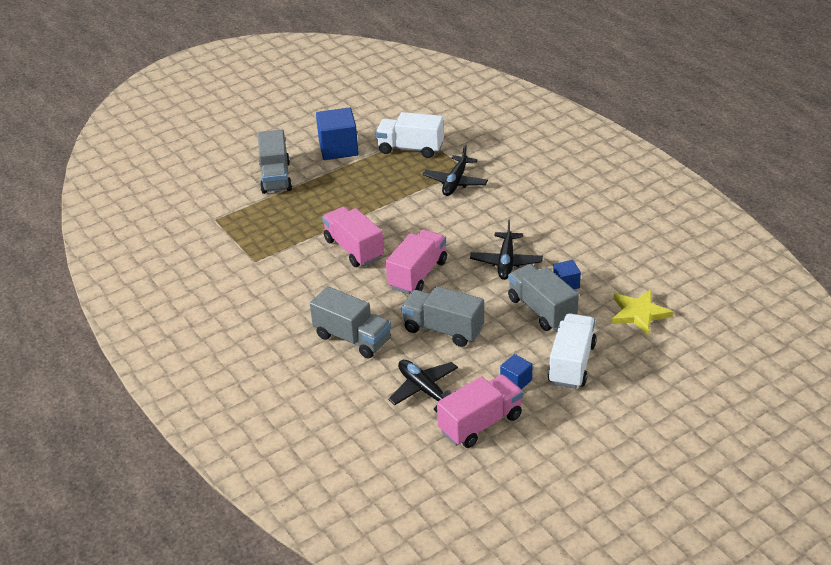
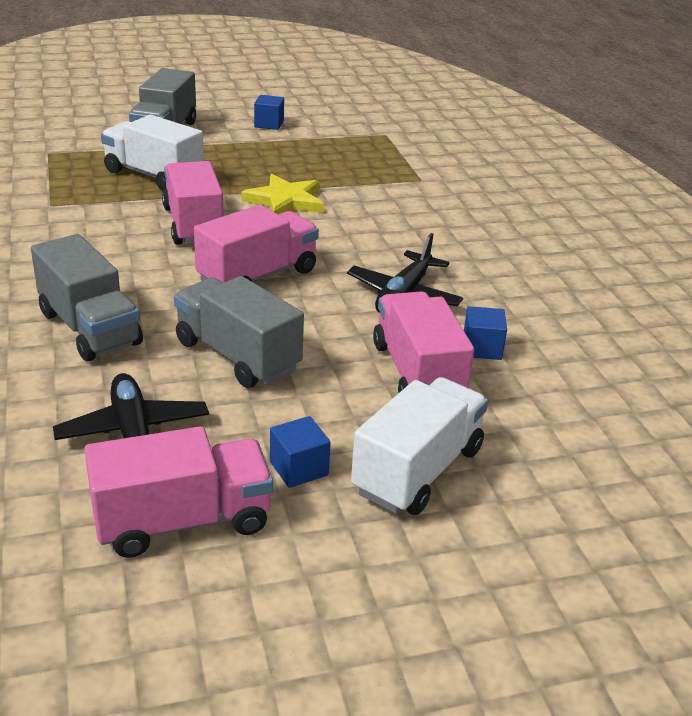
camera: 15 degrees right, 5 degrees down
(338, 148) = (269, 124): blue cube -> blue cube, size x0.51
(410, 148) = (362, 144): white truck -> white truck (153, 176)
(455, 182) = (396, 189): black plane -> none
(541, 310) = (417, 373): grey truck -> pink truck
(639, 313) = (587, 425): yellow star -> yellow star (285, 200)

